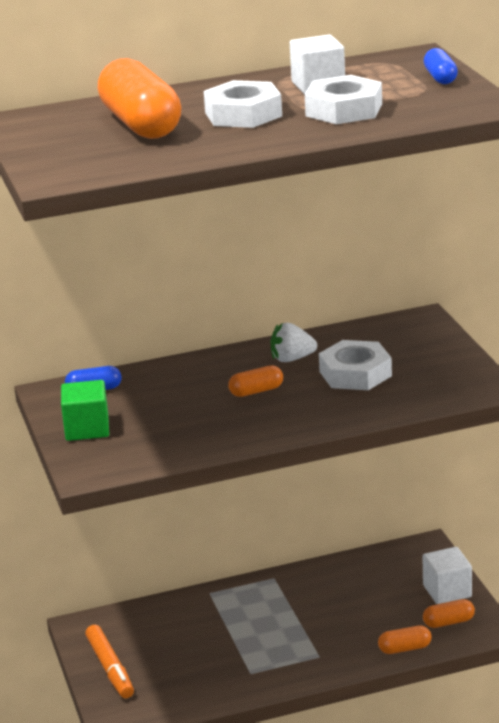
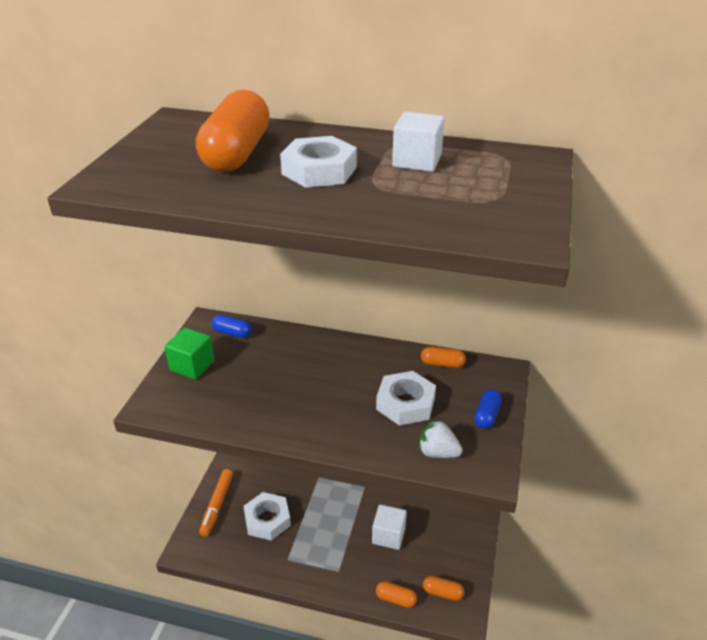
camera: 30 degrees right, 10 degrees up
(256, 391) = (324, 386): orange capsule -> orange capsule (442, 364)
(292, 359) = (376, 367): white strawberry -> white strawberry (437, 452)
(344, 110) = (400, 195): white nut -> white nut (267, 520)
(440, 78) = (528, 189): blue capsule -> blue capsule (487, 415)
(447, 591) = (463, 563): white cube -> white cube (388, 535)

